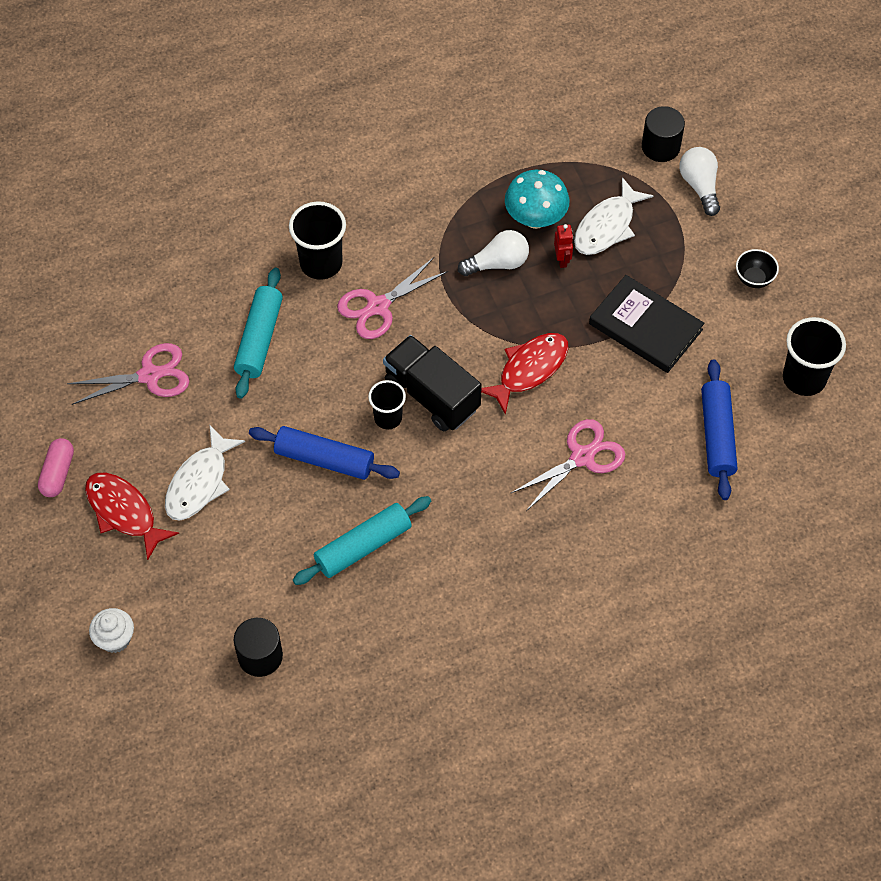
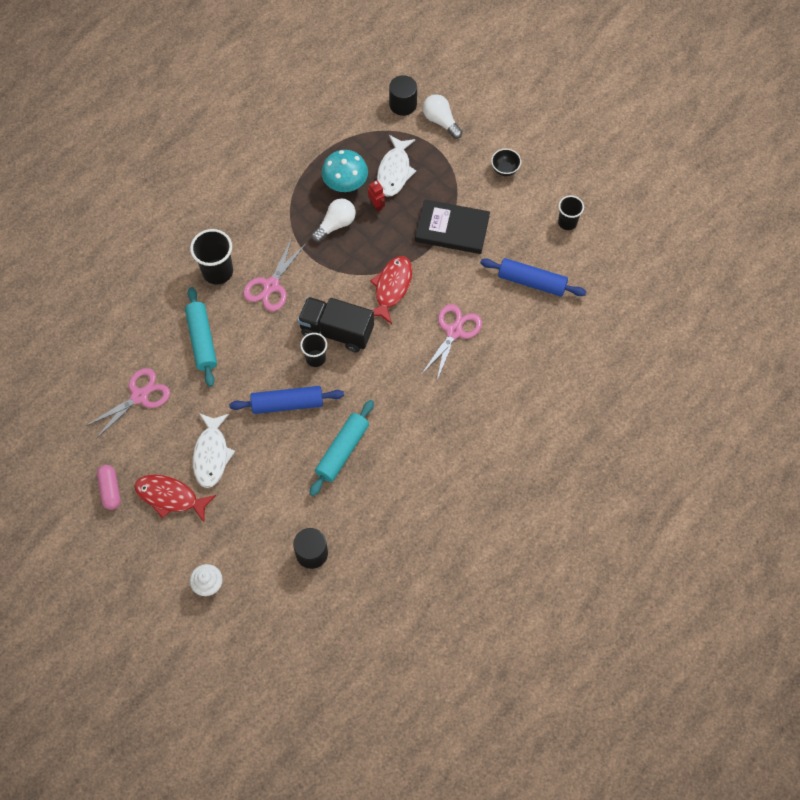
camera: 25 degrees left, 5 degrees up
(717, 435) = (532, 282): blue rolling pin -> blue rolling pin turned 45 degrees counterclockwise
(804, 378) = (567, 222): black cup -> black cup, size x0.63

